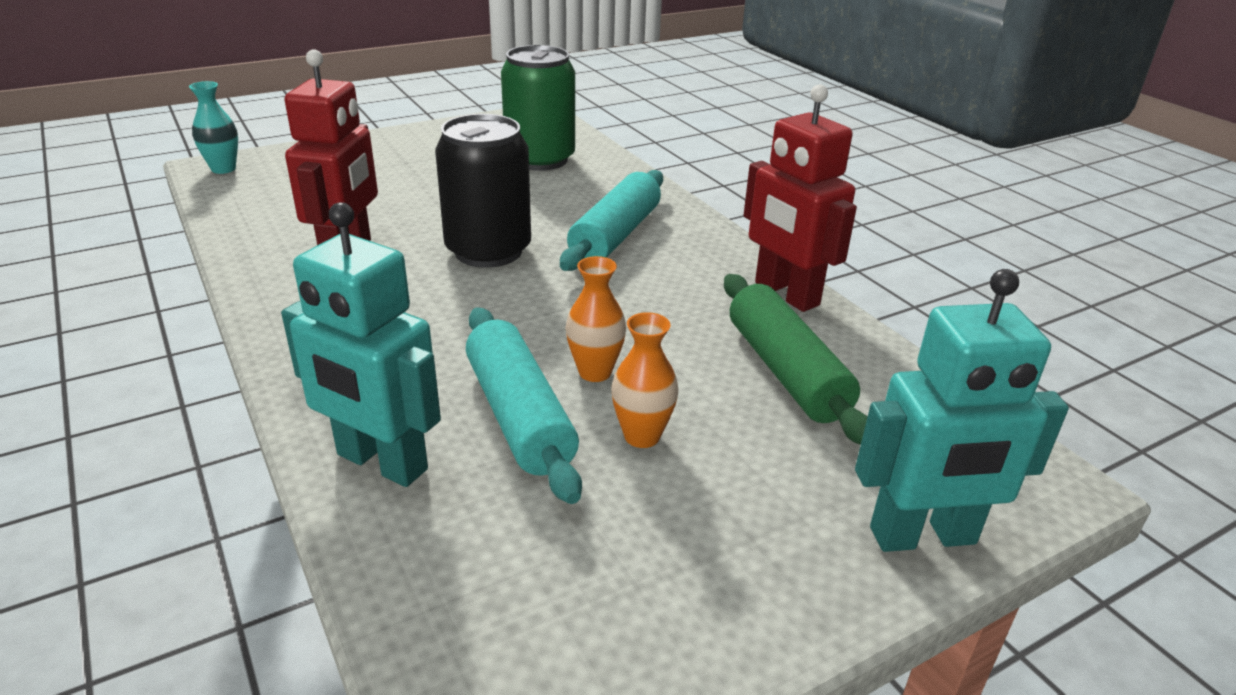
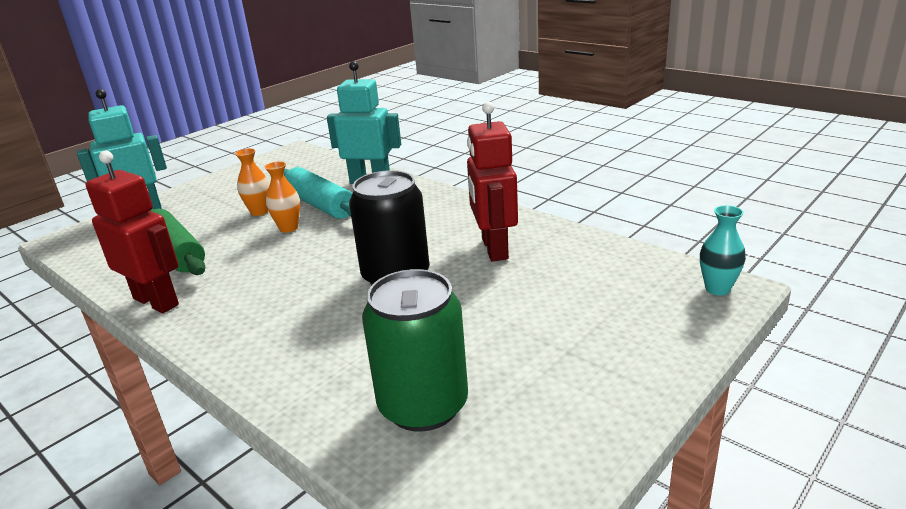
camera: 165 degrees right, 5 degrees down
(615, 235) = (298, 318): turquoise rolling pin -> none

